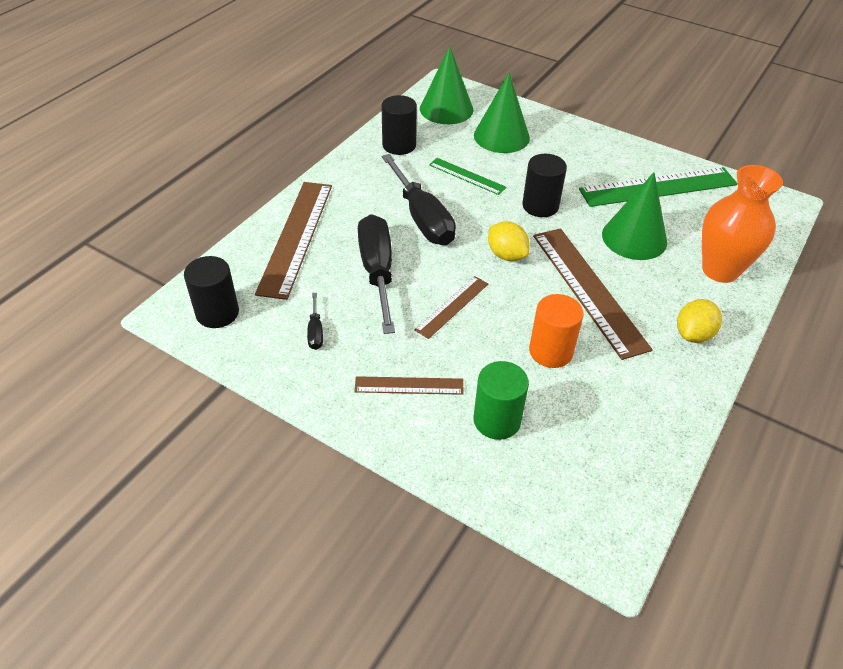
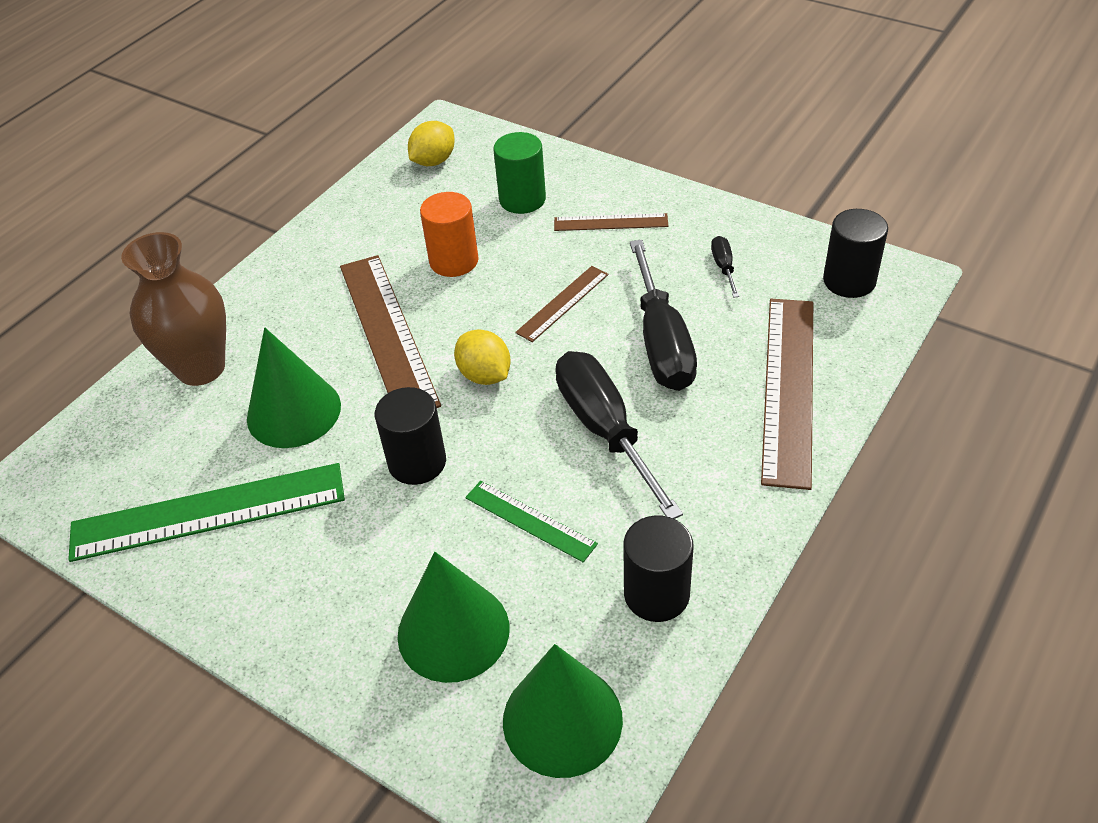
camera: 175 degrees left, 0 degrees up
(693, 334) = (284, 287): yellow lemon -> yellow lemon (433, 161)
(720, 270) = (201, 368): orange vase -> brown vase

